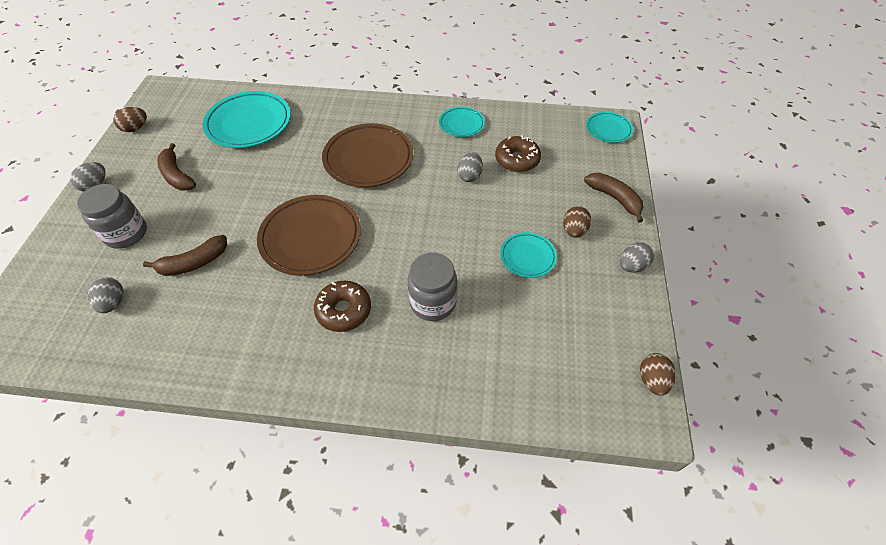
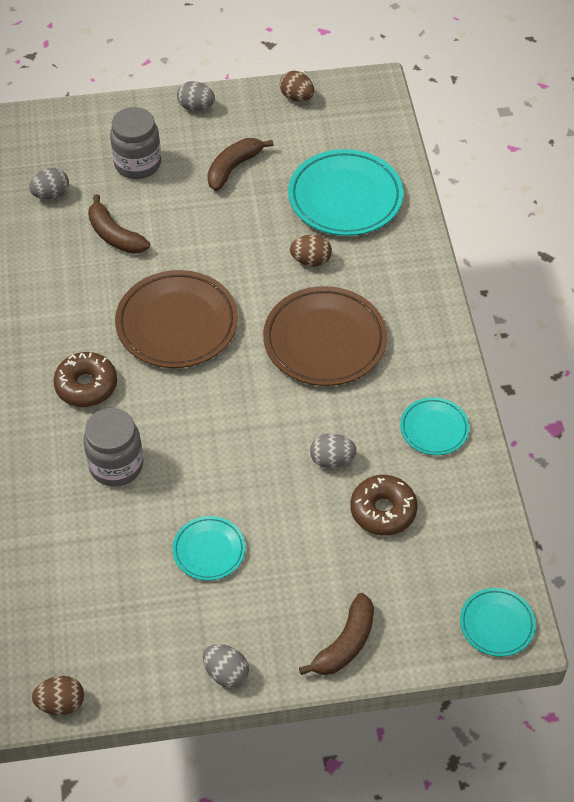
camera: 75 degrees right, 0 degrees up
(574, 230) = (268, 598): brown egg -> brown egg (311, 260)

